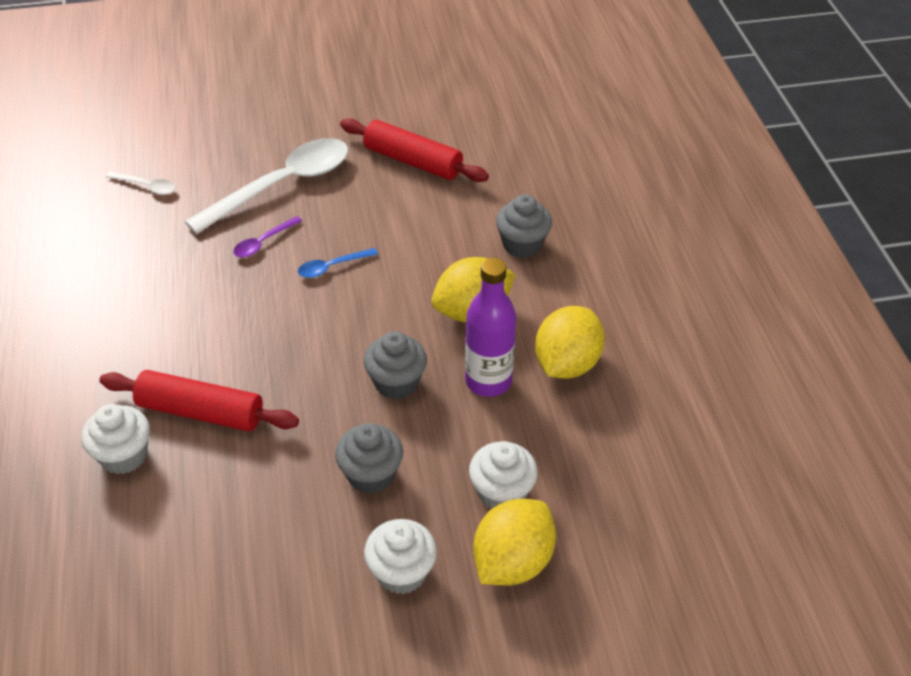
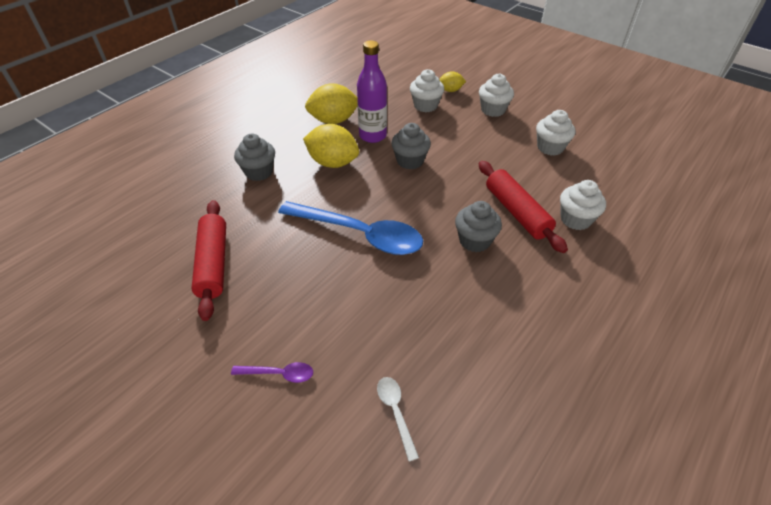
camera: 130 degrees left, 0 degrees up
(246, 559) = (550, 147): none -> white cupcake
(263, 242) = (375, 282): purple spoon -> purple spoon (279, 374)
(283, 185) = (306, 318): white spoon -> none
(332, 267) = (360, 234): blue spoon -> blue spoon, size x2.36
(371, 475) = (466, 140): grey cupcake -> grey cupcake (474, 241)
(512, 562) = (450, 90): yellow lemon -> yellow lemon, size x0.55

